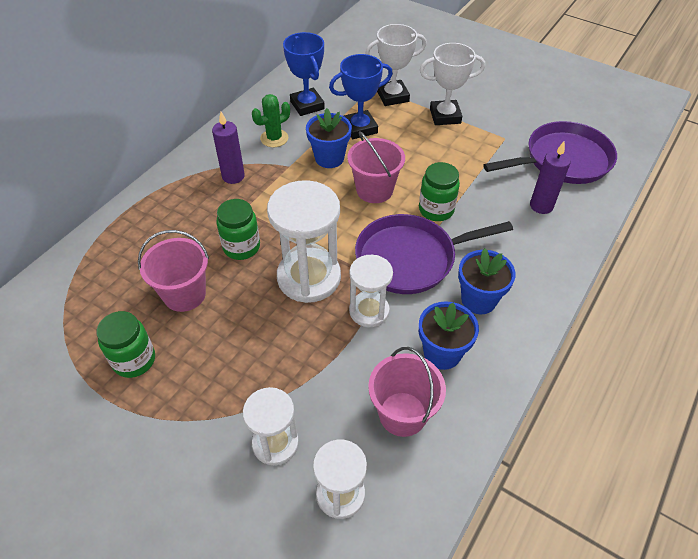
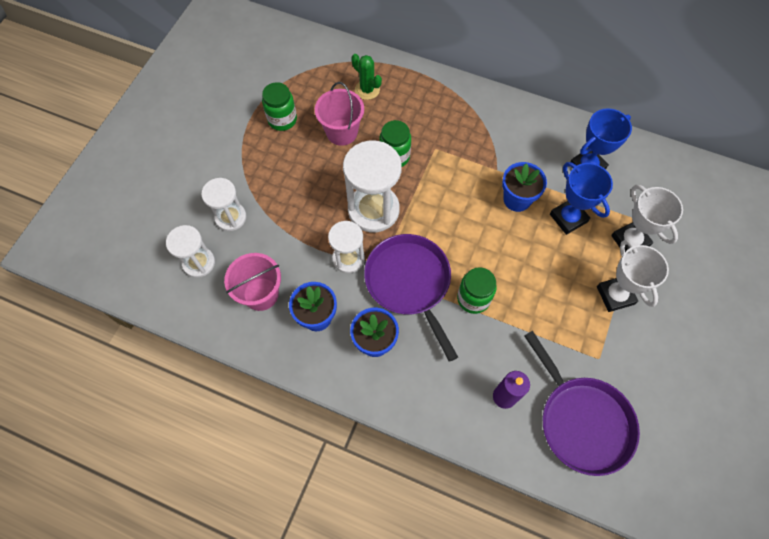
camera: 80 degrees right, 15 degrees up
(233, 176) = (472, 131): purple candle -> none
(274, 138) = (530, 150): green cactus -> green cactus (367, 90)
(374, 190) = (485, 243): pink bucket -> none

